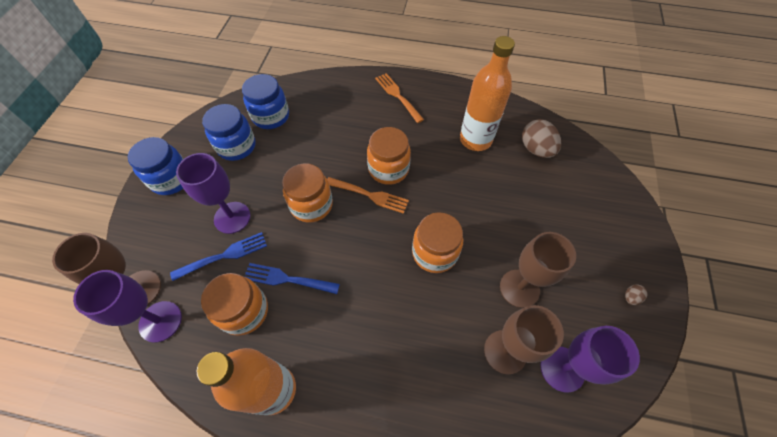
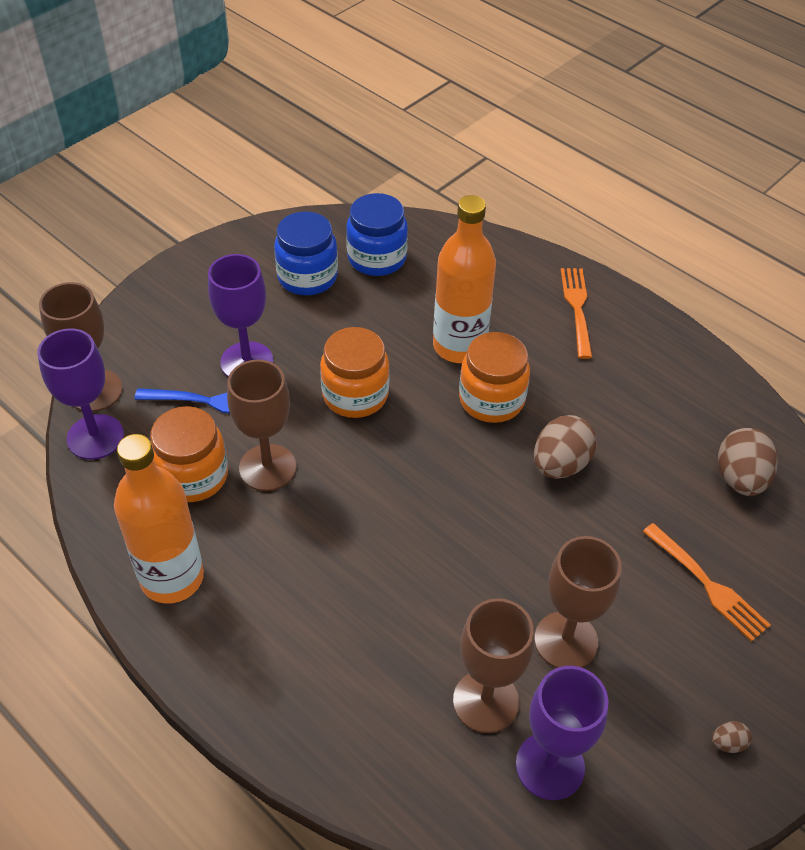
camera: 30 degrees right, 10 degrees down
(171, 179) = (203, 281): blue jar -> none
(288, 279) = (267, 467): blue fork -> brown goblet
(369, 195) = (440, 420): orange fork -> orange fork (706, 584)
(434, 253) = (478, 535): orange jar -> none
(448, 187) = (560, 464): none -> brown egg
(475, 139) = (652, 421): orange bottle -> orange bottle (459, 346)

